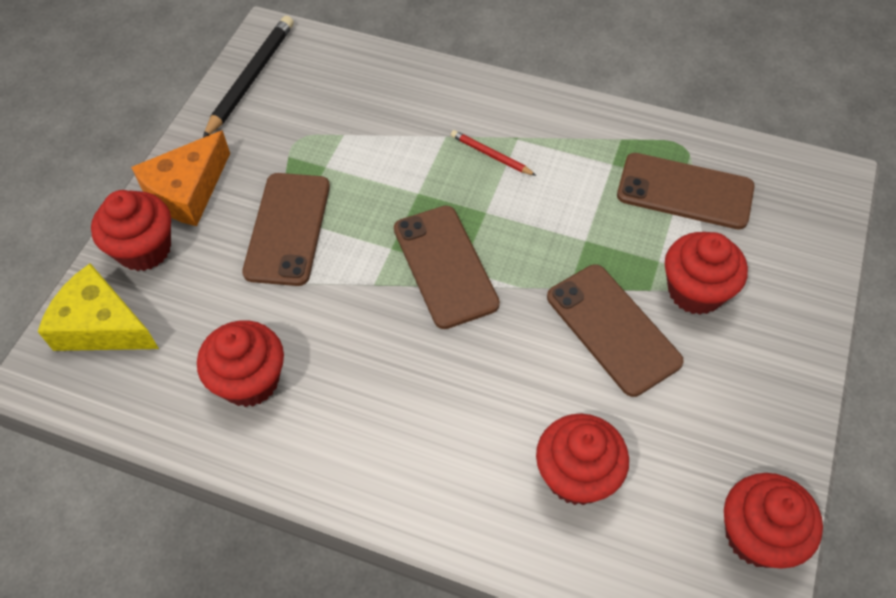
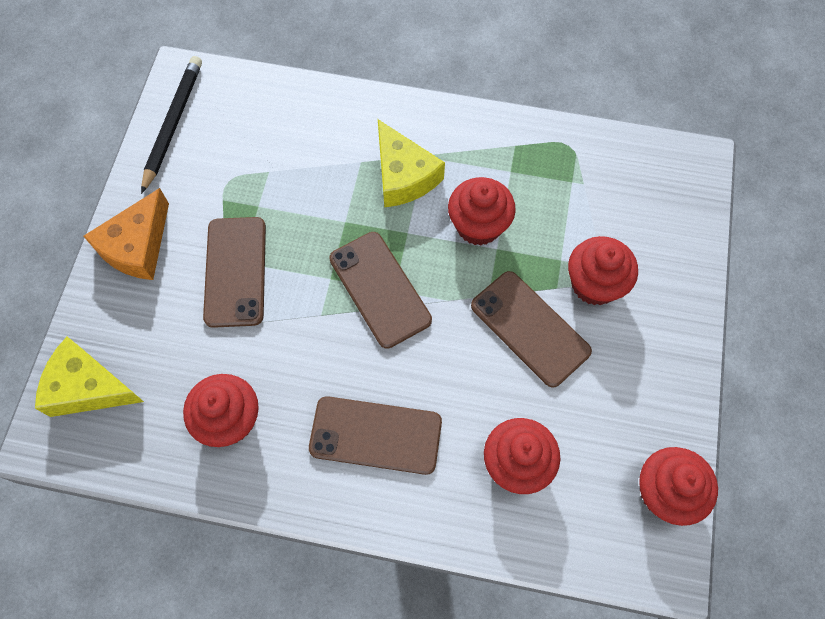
camera: 10 degrees left, 10 degrees up
(144, 249) = (110, 309): red cupcake -> red cupcake (478, 225)
(491, 155) = (403, 175): red pencil -> yellow cheese
(685, 191) = (575, 190): brown phone -> brown phone (375, 435)

